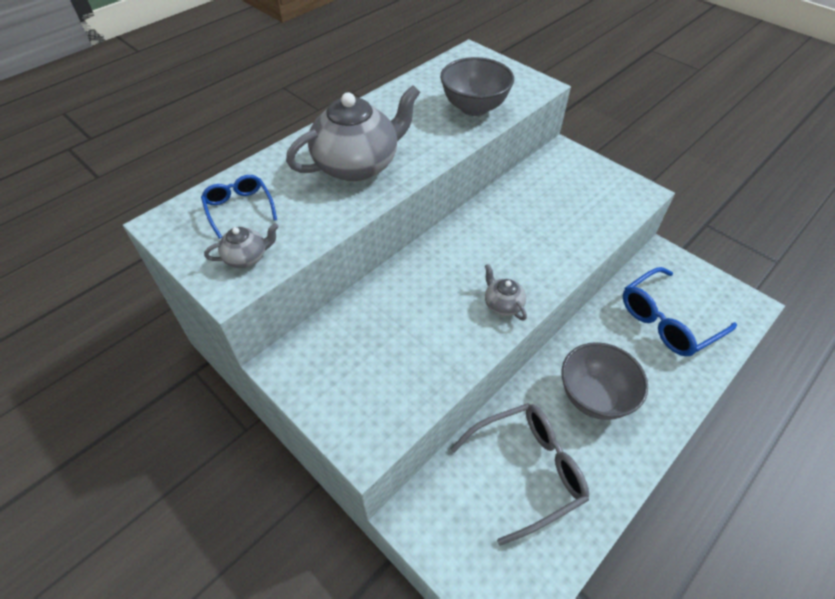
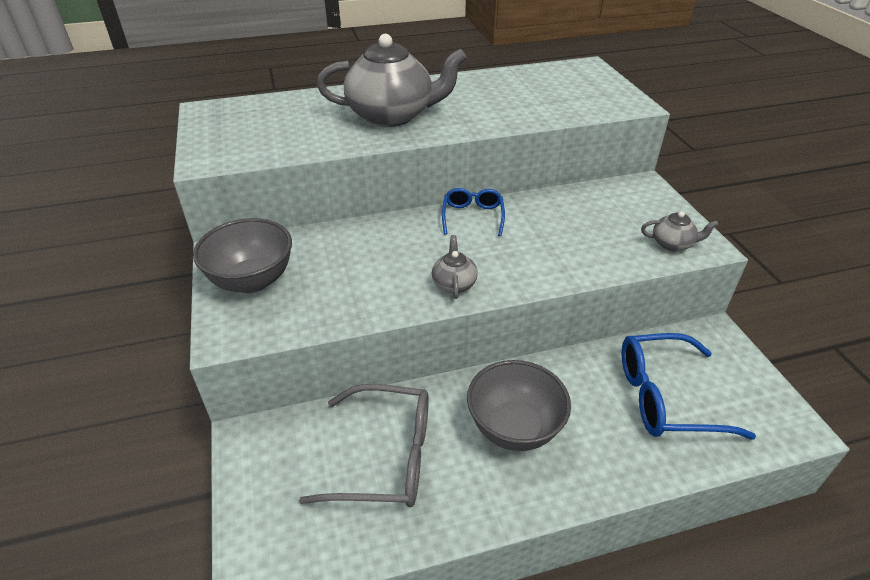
camera: 30 degrees right, 10 degrees down
(239, 208) = (268, 116): blue glasses -> blue glasses (472, 216)
(247, 257) = (238, 147): grey teapot -> grey teapot (673, 244)
(474, 107) = (545, 104): grey bowl -> grey bowl (252, 281)

